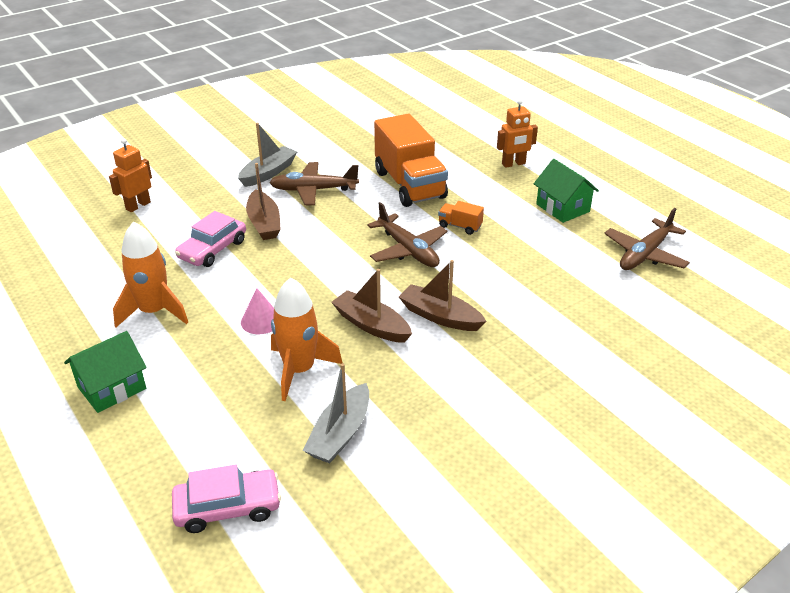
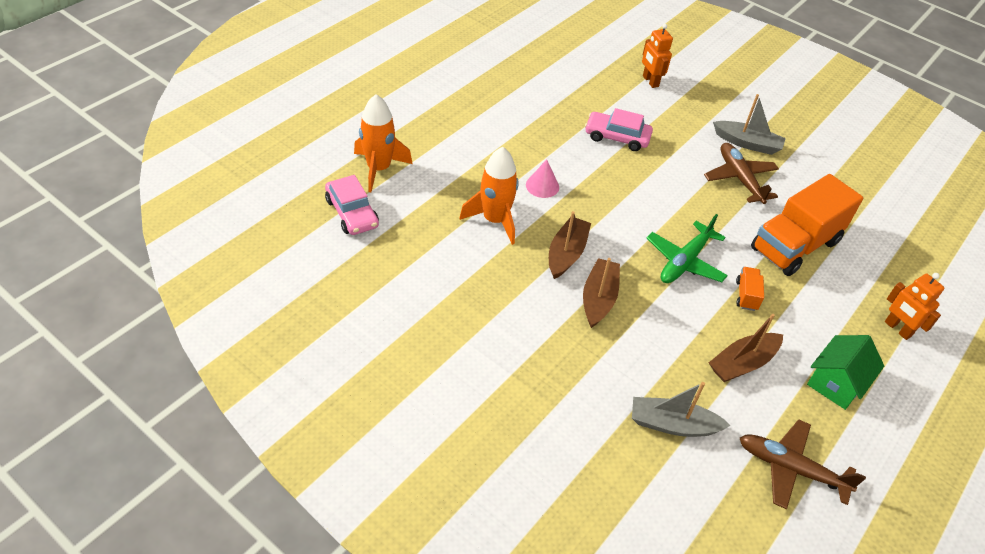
camera: 70 degrees right, 10 degrees up
(112, 388) = (441, 129): green house -> none
(138, 206) = (650, 81): orange robot -> orange robot turned 135 degrees counterclockwise
(154, 311) = (527, 126): orange rocket -> orange rocket (379, 169)
(264, 223) = (669, 158): brown boat -> brown boat (742, 363)
(340, 434) = (435, 257): grey boat -> grey boat (672, 424)
(408, 250) = (685, 261): brown plane -> green plane

